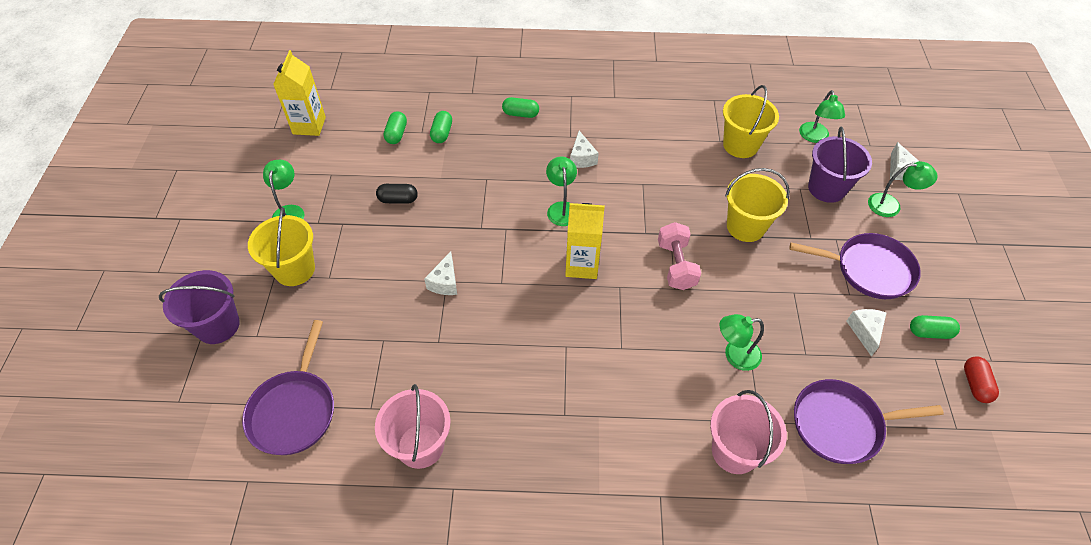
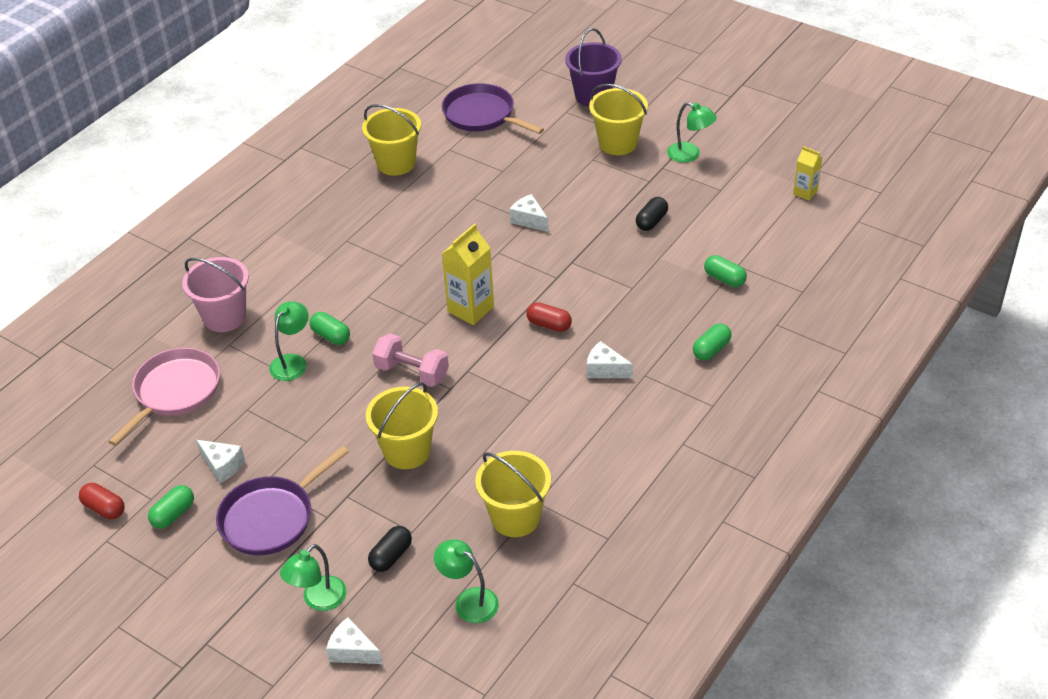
camera: 125 degrees right, 10 degrees down
(309, 125) = (805, 192): yellow carton -> yellow carton, size x0.58
(396, 134) = (747, 247): green capsule -> green capsule (331, 336)
(420, 446) = (396, 163): pink bucket -> yellow bucket
(562, 208) = (549, 325): green lamp -> red capsule
(826, 188) = (391, 556): purple bucket -> black capsule
(841, 425) = (175, 391): purple pan -> pink pan

